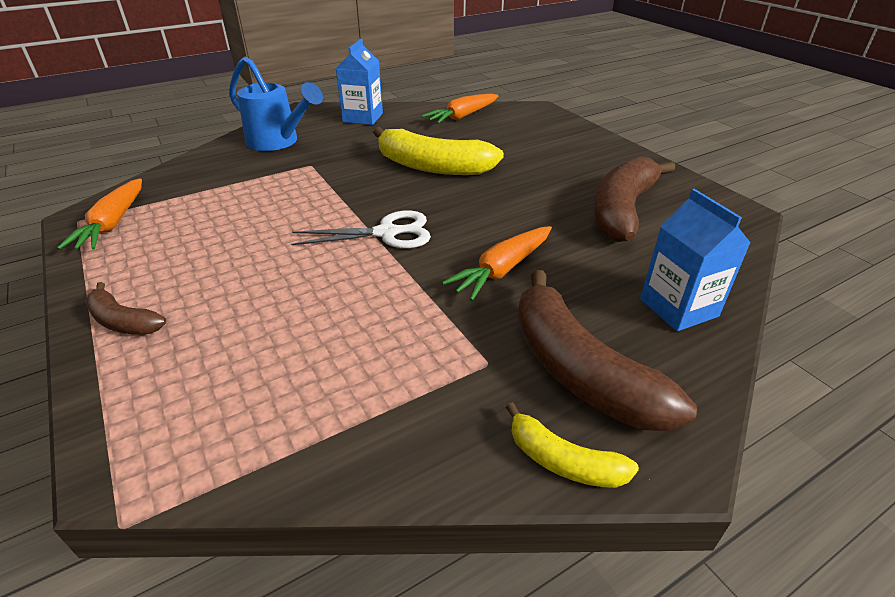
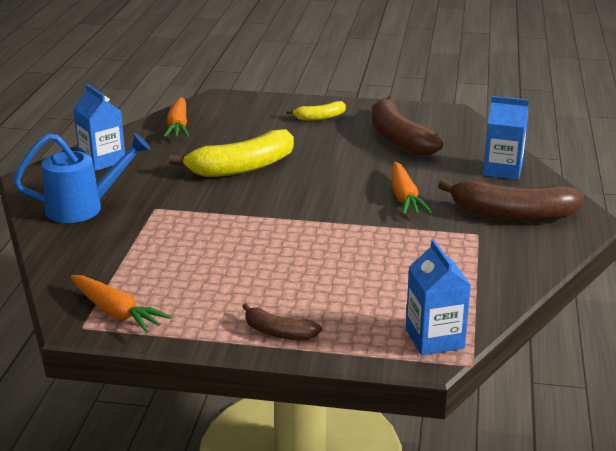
camera: 50 degrees left, 10 degrees down
(123, 321) = (278, 332): brown banana -> brown banana turned 45 degrees clockwise
(176, 451) = (434, 339): none -> blue carton
(387, 233) = (308, 215): white scissors -> none
(563, 461) = (562, 244): yellow banana -> yellow banana (320, 117)

